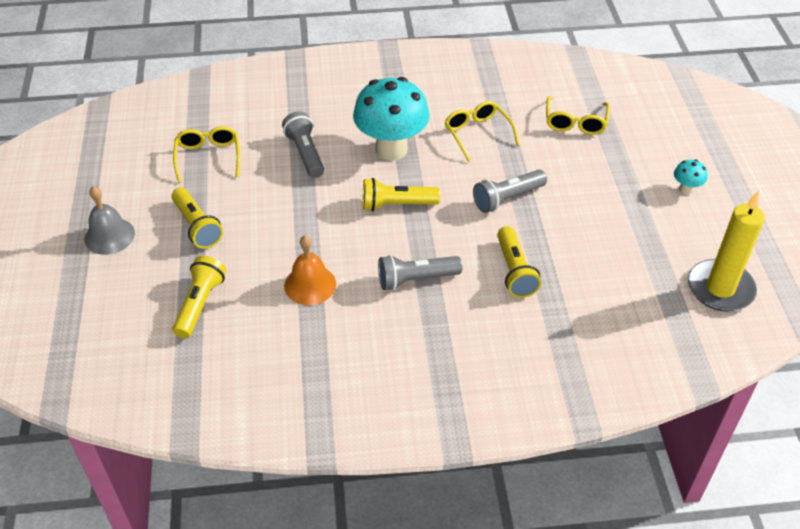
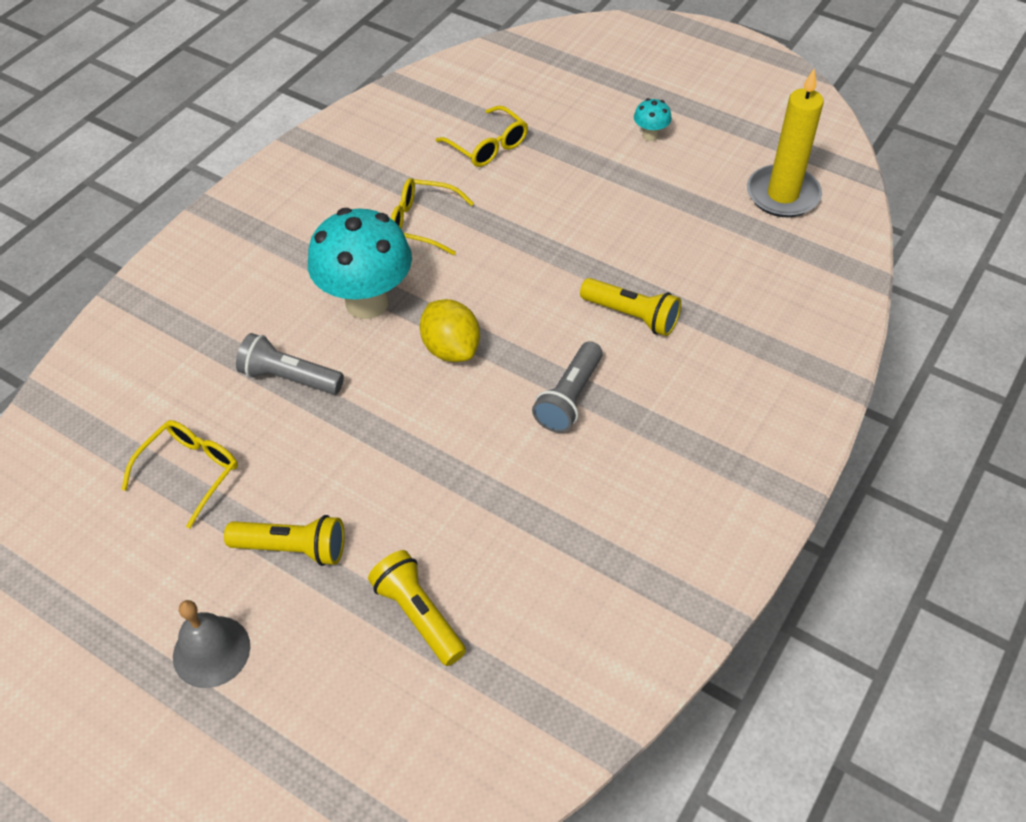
camera: 50 degrees left, 5 degrees up
(208, 157) = (190, 471): yellow glasses -> yellow glasses turned 90 degrees clockwise
(310, 285) = (490, 492): orange bell -> none
(396, 205) = (451, 349): yellow flashlight -> yellow lemon
(507, 198) = (533, 259): grey flashlight -> none

